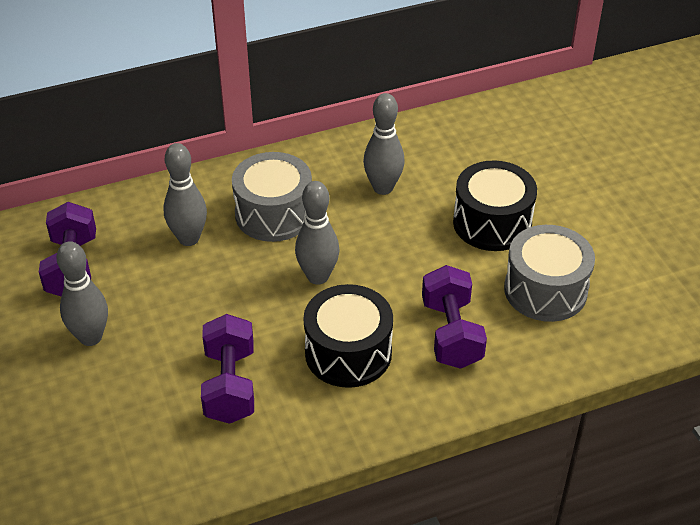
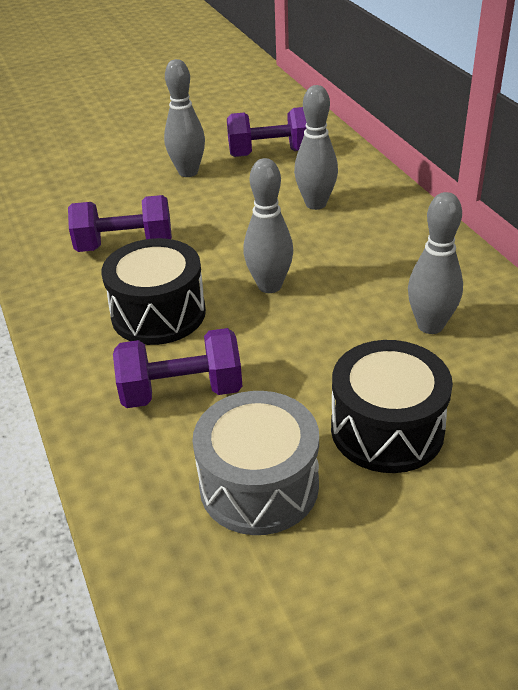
camera: 90 degrees right, 5 degrees down
(274, 214) = (363, 249): grey drum -> none

